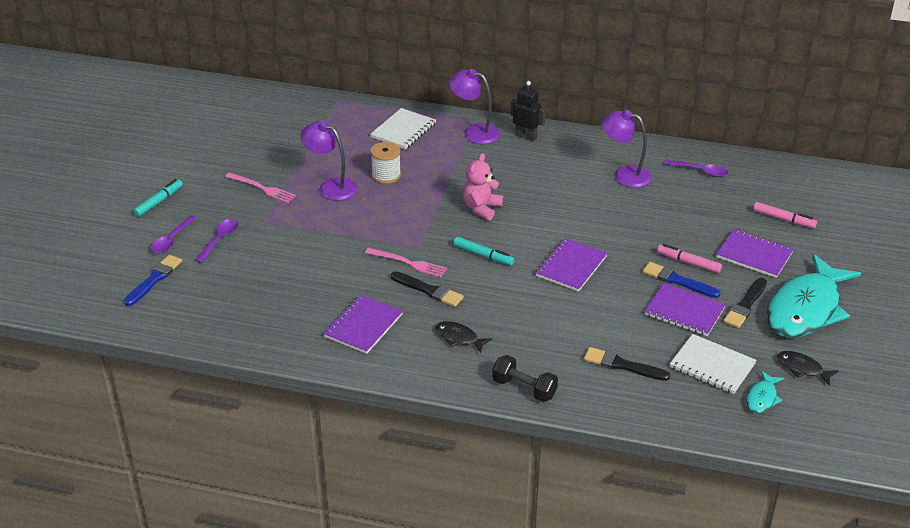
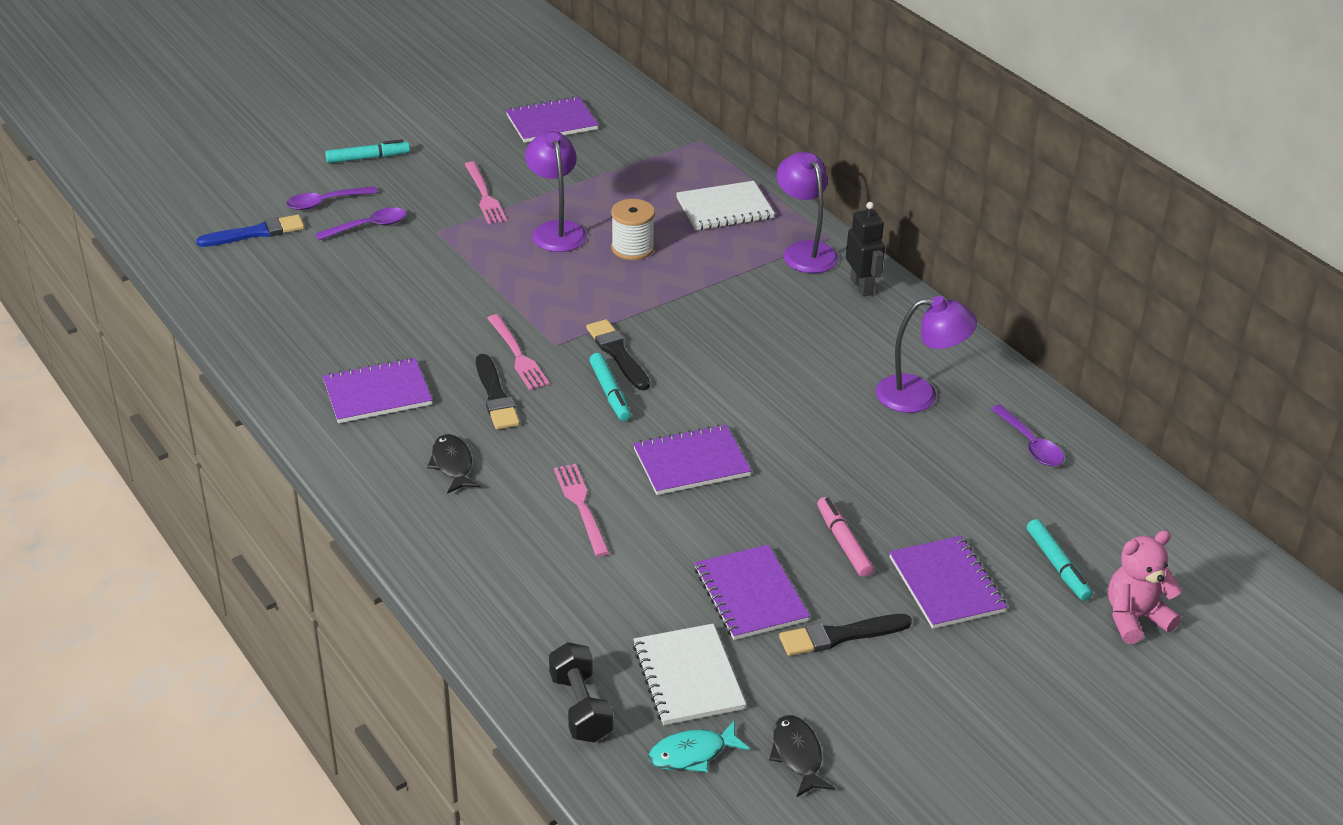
camera: 40 degrees right, 0 degrees up
(240, 129) = (551, 122): none -> purple notebook
(481, 208) = (685, 340): pink teddy bear -> pink teddy bear (1135, 618)
(524, 388) = (439, 561): black dumbbell -> black dumbbell (581, 707)
(551, 319) = (581, 506): none -> pink fork
(622, 365) = (583, 607): black brush -> black brush (617, 354)
(624, 175) = (919, 395): purple lamp -> purple lamp turned 120 degrees clockwise
(677, 281) = (797, 555): blue brush -> none
(783, 219) = (1057, 565): pink marker -> turquoise marker
(806, 309) = (915, 690): turquoise fish -> none

